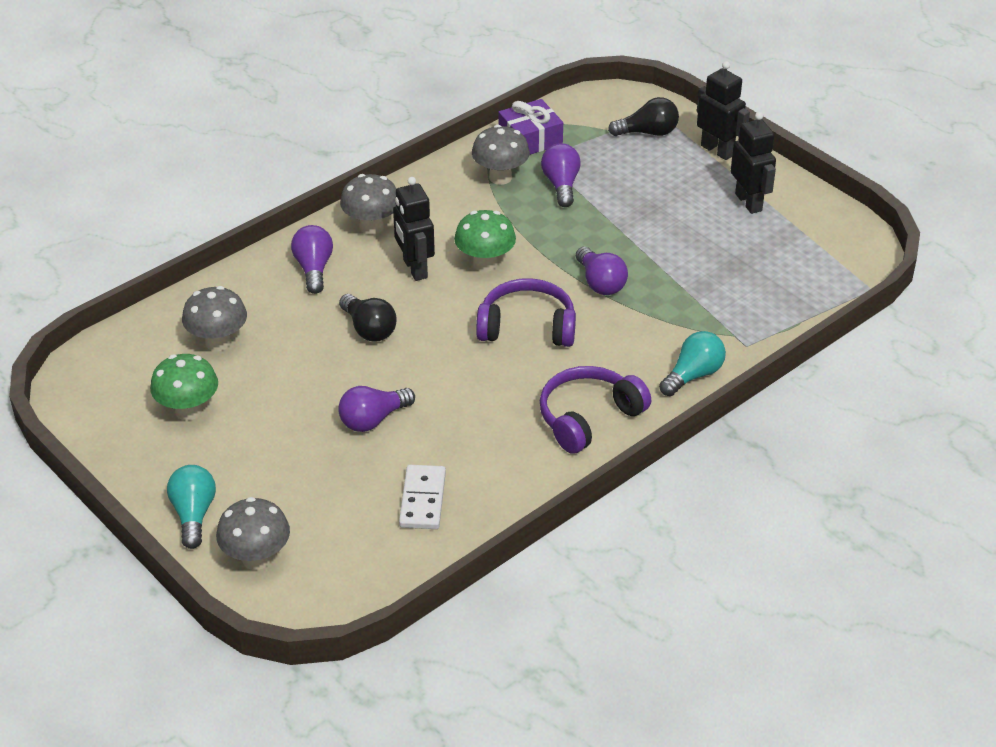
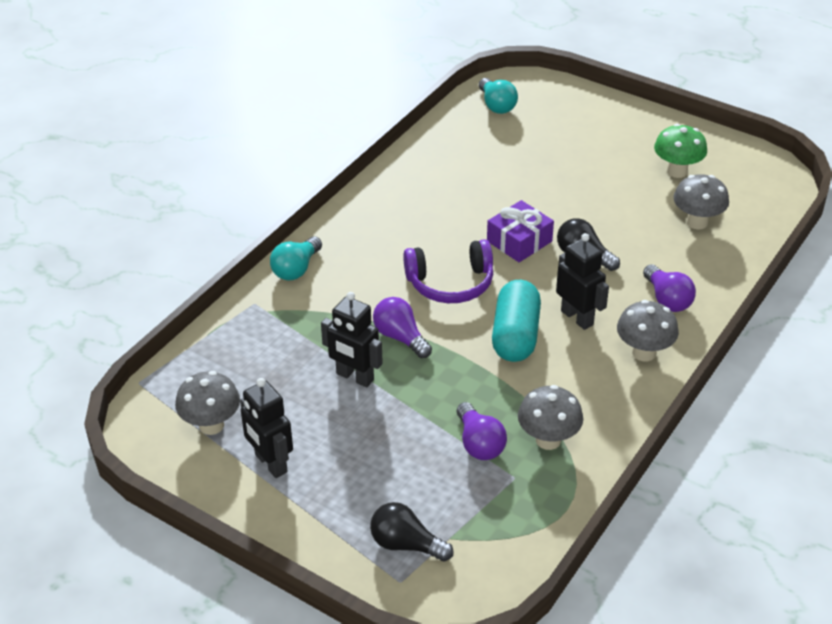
camera: 165 degrees right, 0 degrees up
(193, 514) = (619, 114): turquoise light bulb -> turquoise light bulb (496, 105)
(256, 559) = (561, 99): grey mushroom -> grey mushroom (211, 425)
(373, 420) = (537, 190): purple light bulb -> none
(423, 500) = (471, 148): white domino -> none
(485, 263) = (515, 336): green mushroom -> turquoise capsule
(530, 139) = (540, 502): purple gift -> purple gift (519, 241)
(588, 417) = (373, 221): purple headphones -> none
(648, 132) = (406, 544): black light bulb -> black light bulb turned 45 degrees clockwise
(717, 150) = (317, 534): black robot -> black robot (354, 377)

